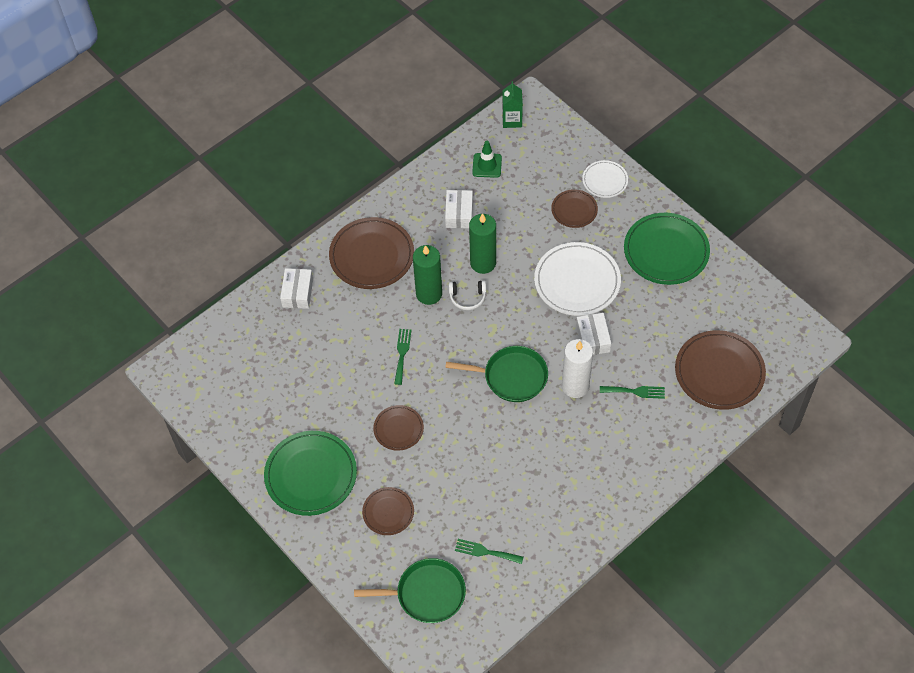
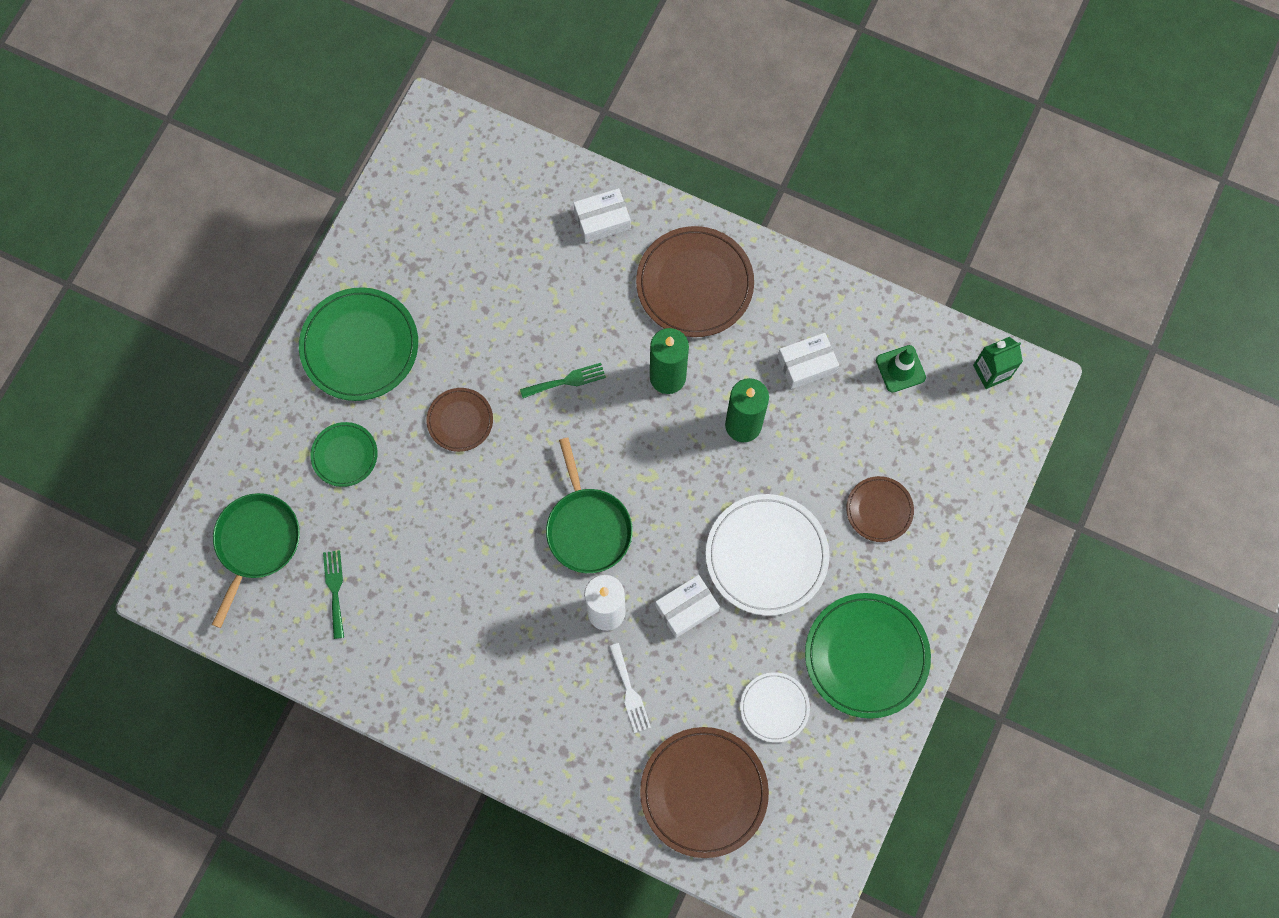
camera: 65 degrees right, 15 degrees up
(388, 512) = (344, 455): brown plate -> green plate
(427, 594) = (256, 543): green pan -> green pan turned 135 degrees counterclockwise
(467, 297) = (682, 427): white headphones -> none
(605, 180) = (947, 533): white plate -> white plate (774, 707)
(635, 391) = (629, 692): green fork -> white fork

